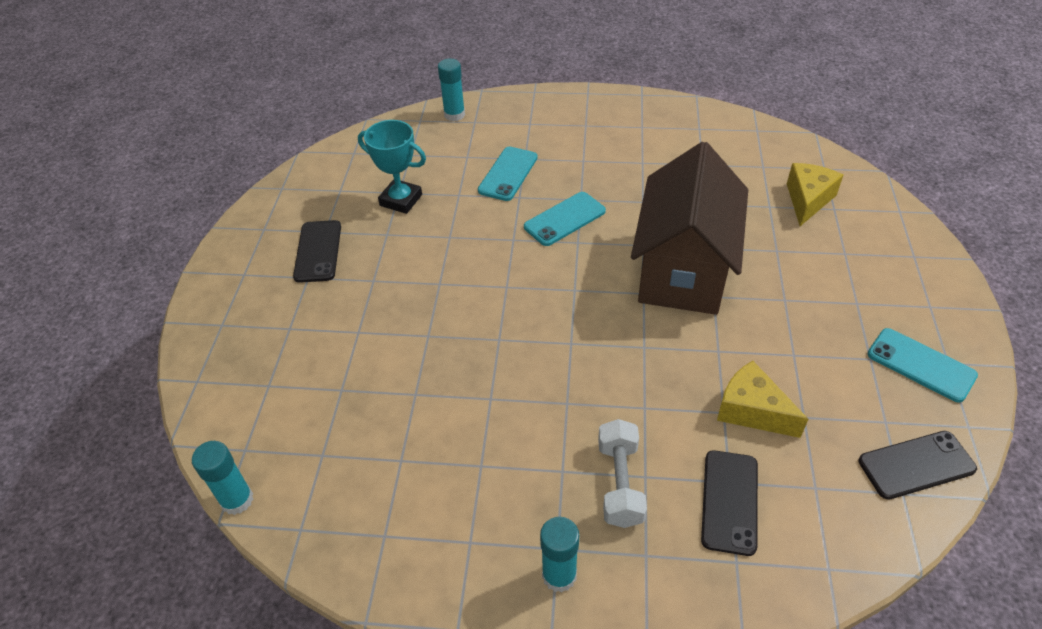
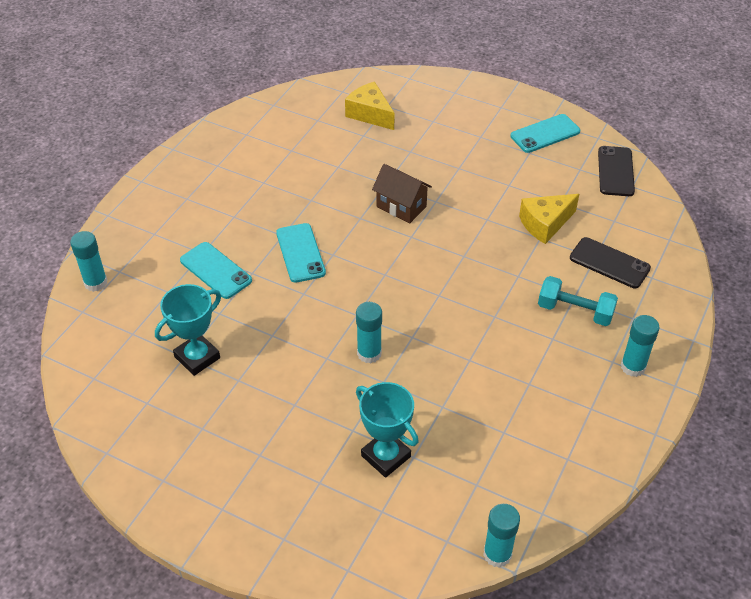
camera: 70 degrees left, 0 degrees up
(318, 251) = (228, 439): black phone -> none
(334, 367) = (386, 456): none -> turquoise trophy
(459, 312) = (369, 353): none -> turquoise glue stick
(620, 483) = (575, 311): white dumbbell -> turquoise dumbbell
(683, 270) = (401, 206): brown house -> brown house, size x0.47

